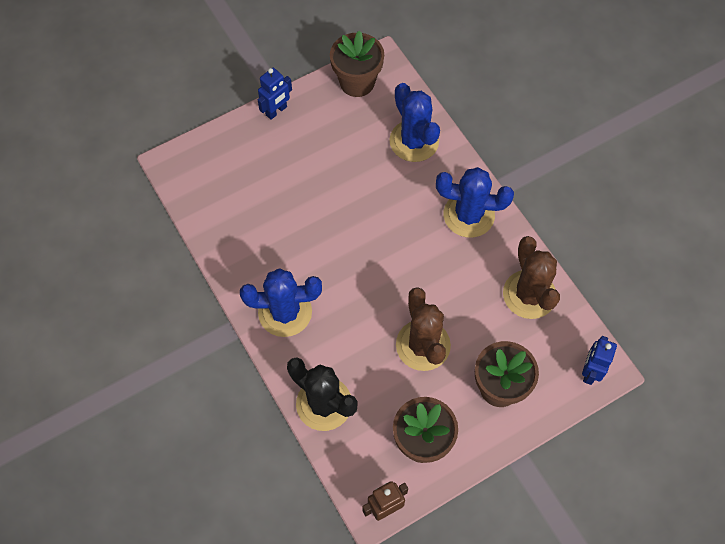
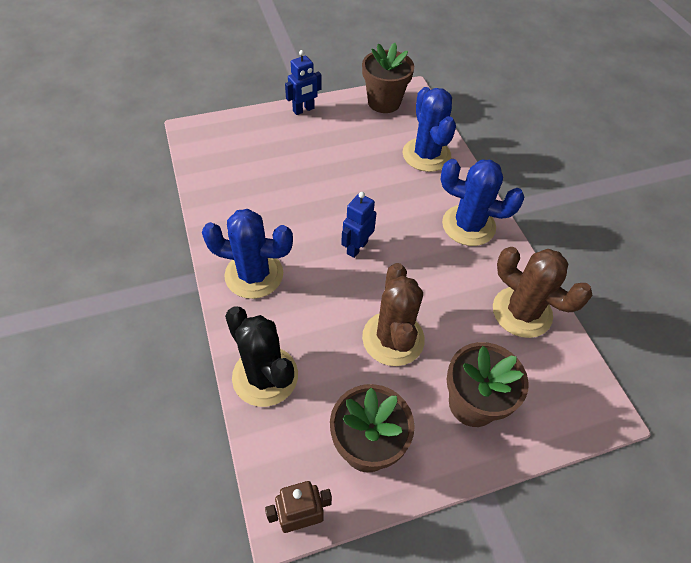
camera: 10 degrees right, 10 degrees down
(529, 294) = (522, 312): brown cactus -> brown cactus turned 45 degrees counterclockwise
(590, 372) = (584, 410): blue robot -> blue robot (357, 247)

